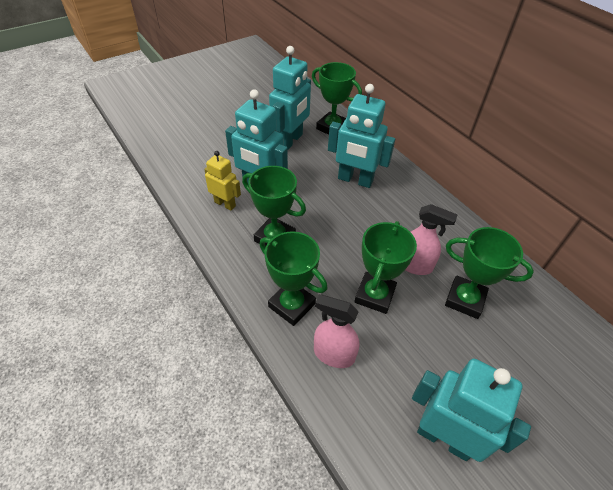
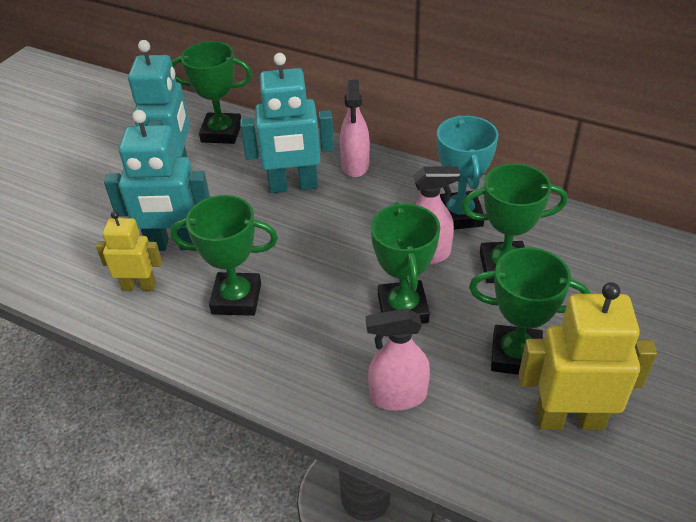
camera: 25 degrees left, 5 degrees down
(292, 305) = (311, 366): green trophy -> green trophy (516, 355)
(404, 183) = (355, 165): none -> pink spray bottle
(444, 438) = (569, 419): turquoise robot -> yellow robot
(455, 248) = (459, 215): none -> turquoise trophy

